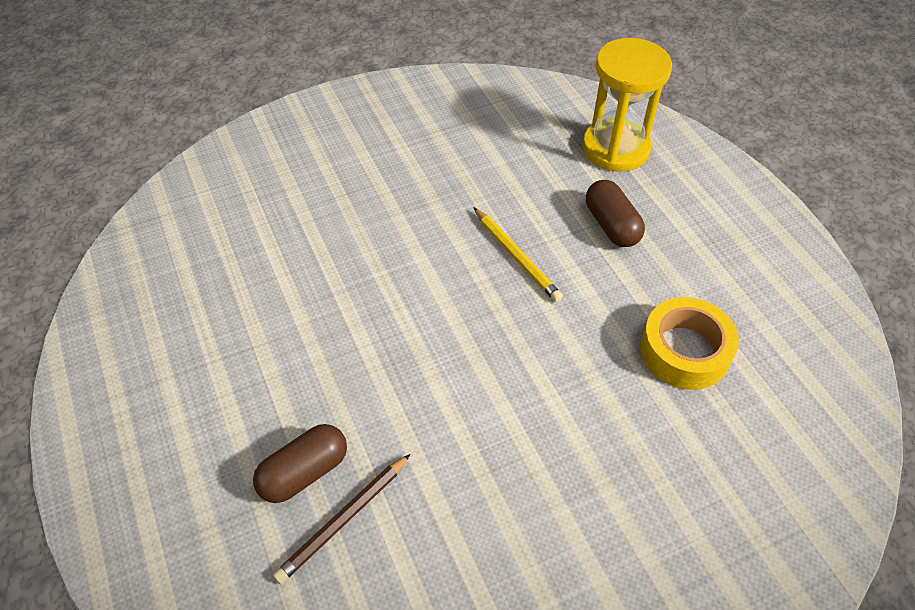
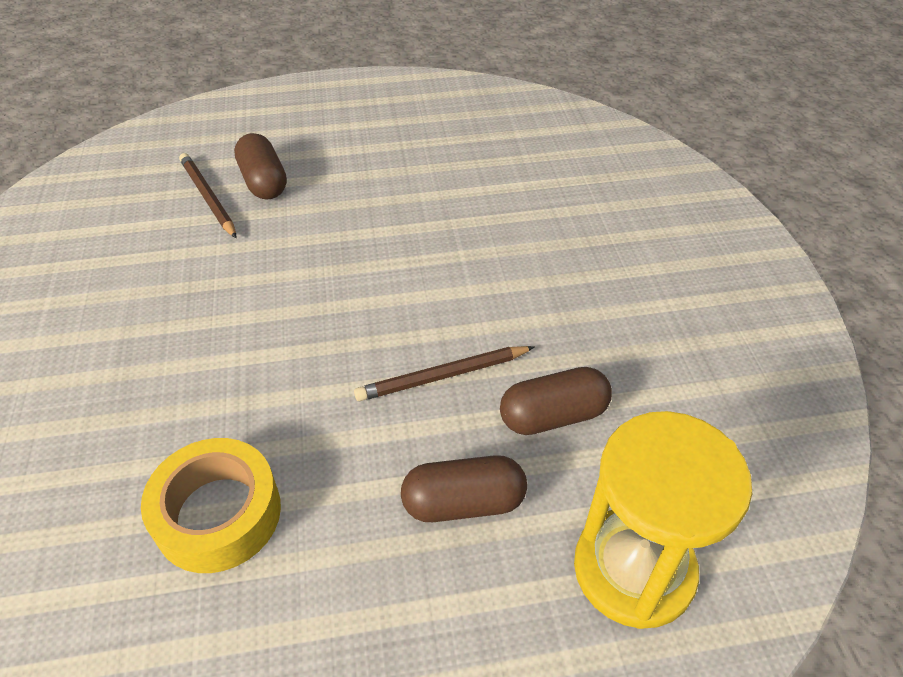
camera: 105 degrees right, 5 degrees down
(516, 256) = (443, 376): yellow pencil -> brown pencil
(526, 193) = (553, 416): none -> brown capsule

